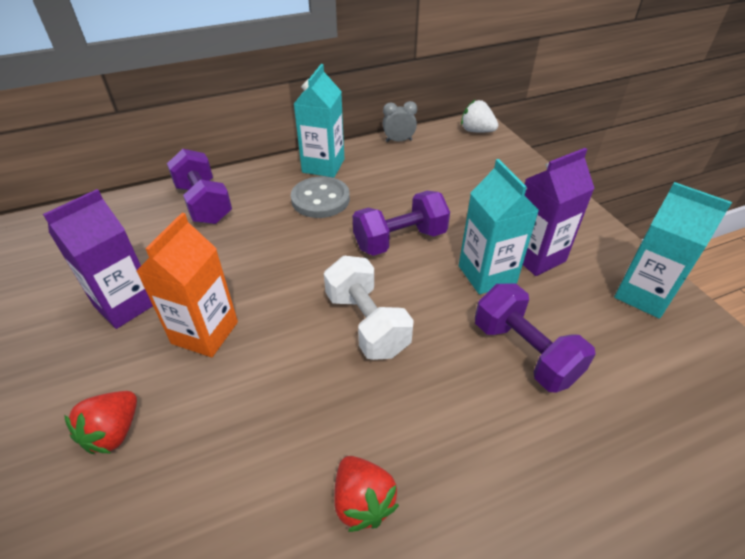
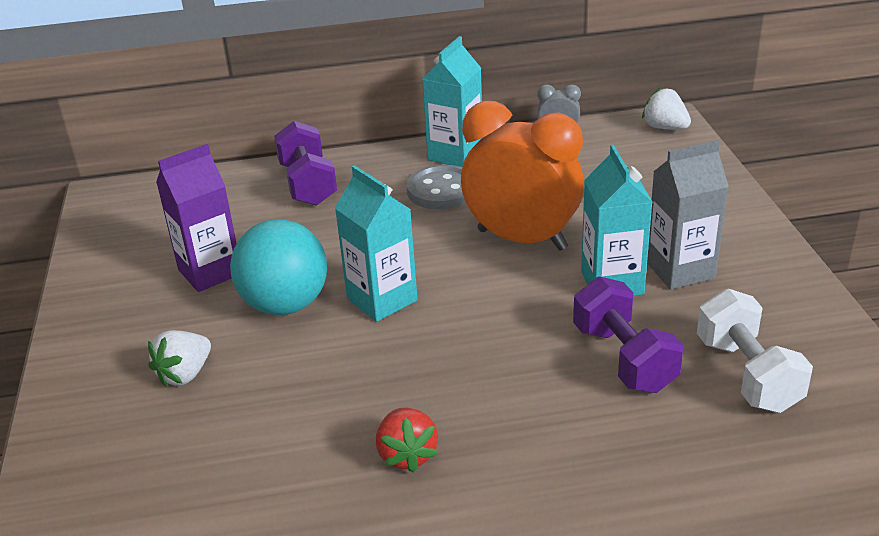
camera: 15 degrees right, 10 degrees down
(113, 432) = (185, 374): red strawberry -> white strawberry
(205, 332) = (285, 304): orange carton -> turquoise ball
(367, 323) = (457, 314): white dumbbell -> white dumbbell (747, 374)
(400, 240) = (522, 239): purple dumbbell -> orange clock
(536, 256) = (680, 270): purple carton -> grey carton
(643, 295) = (795, 321): turquoise carton -> turquoise carton (382, 299)

